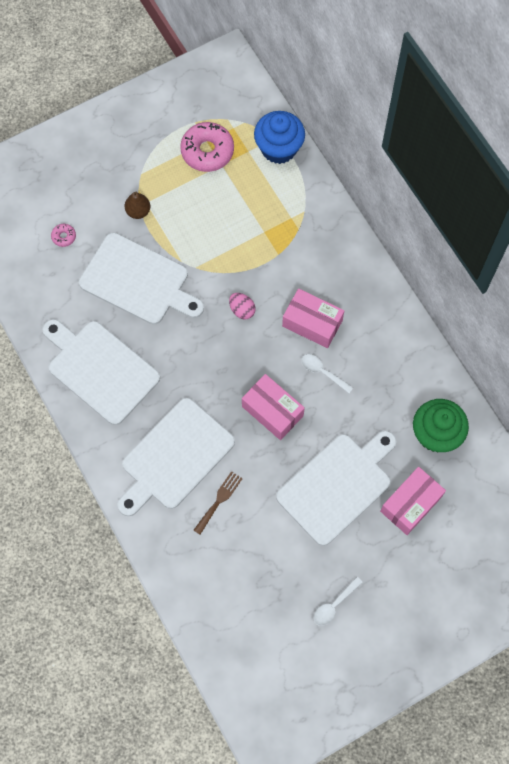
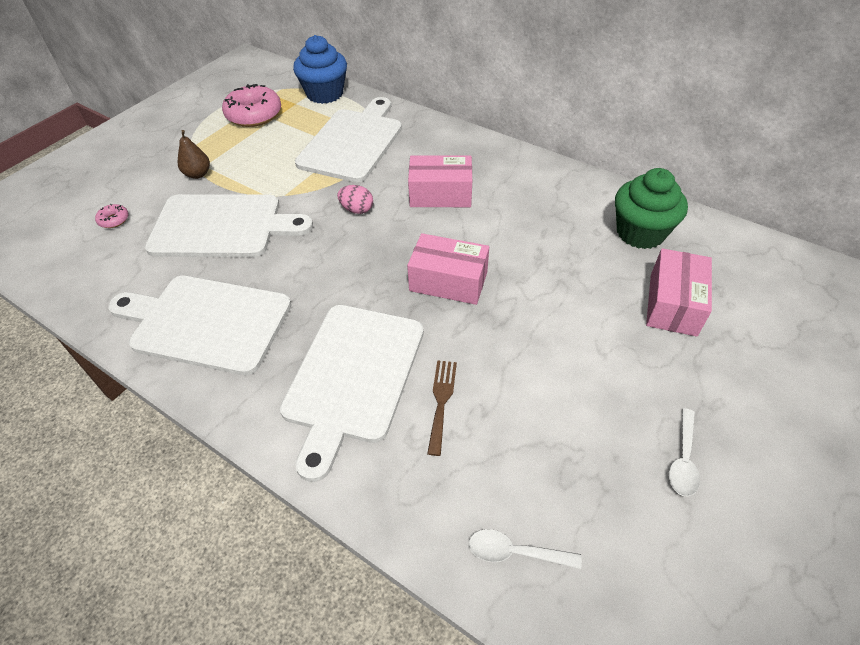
camera: 25 degrees left, 20 degrees down
(322, 372) = (480, 227): white spoon -> white spoon (515, 552)
(337, 485) = (577, 321): white cutting board -> white cutting board (353, 142)

